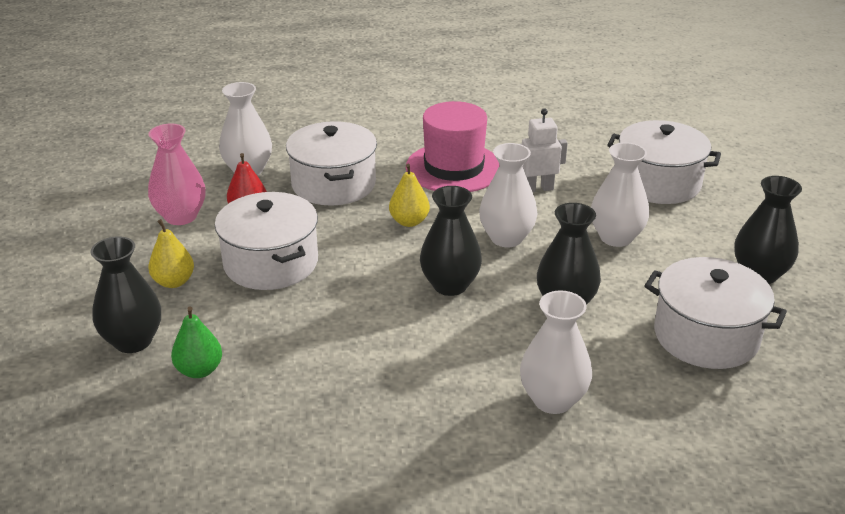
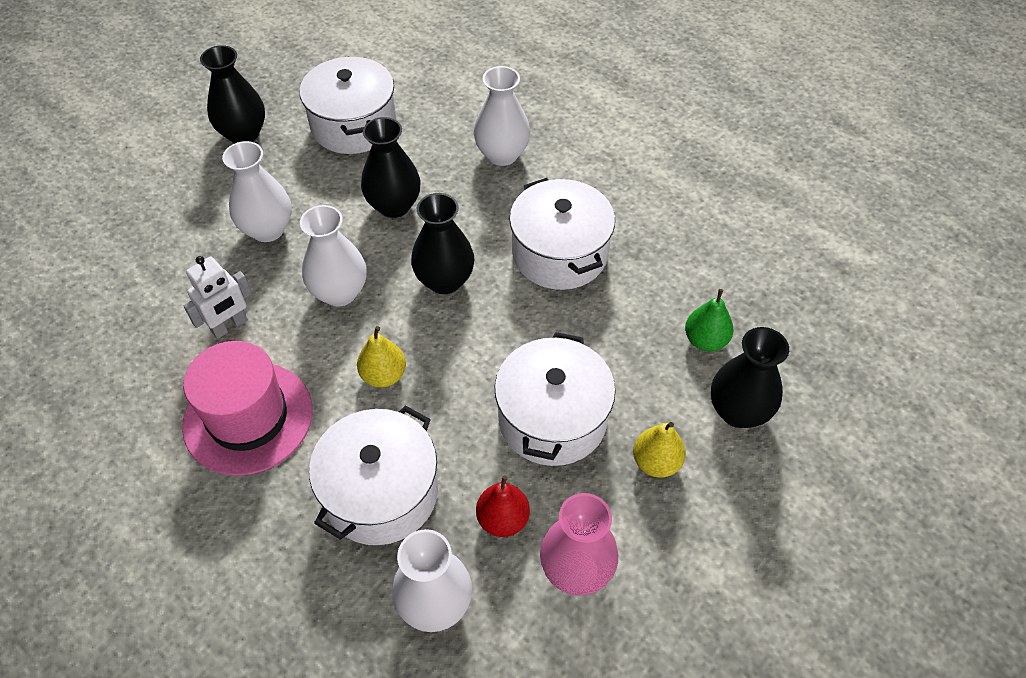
camera: 135 degrees left, 20 degrees up
(538, 189) = (230, 326): white robot -> white robot turned 75 degrees counterclockwise
(658, 183) = (138, 253): white pot -> white pot (559, 253)

